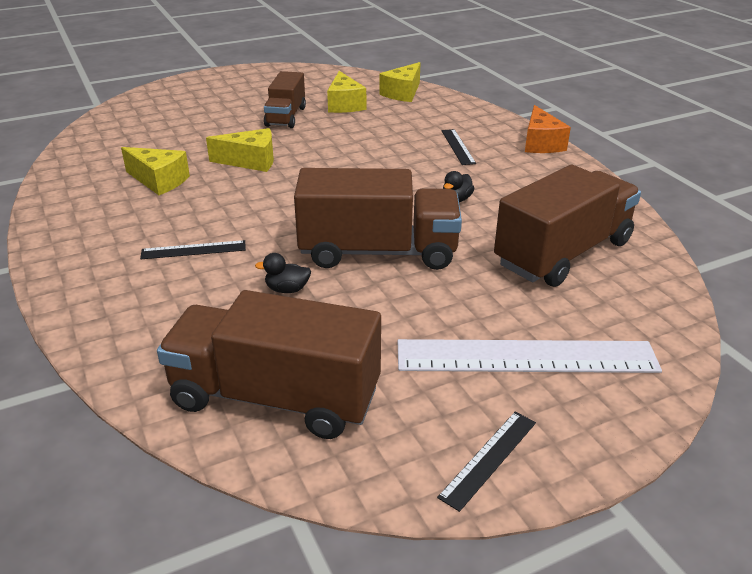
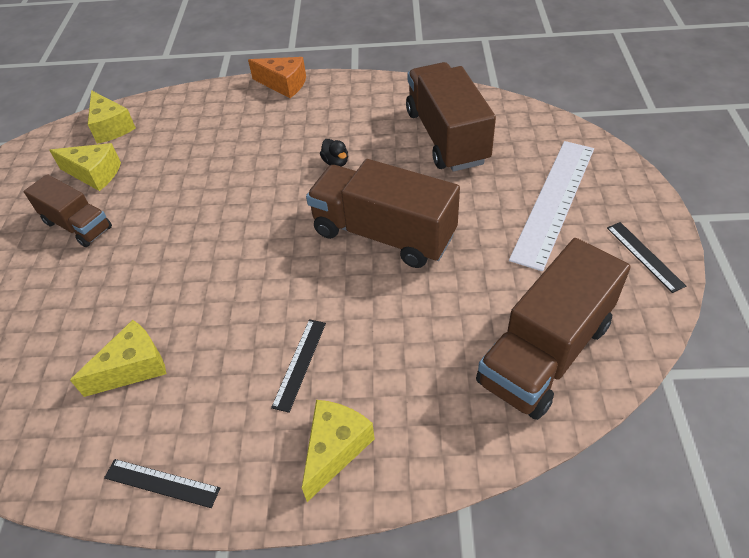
camera: 60 degrees left, 15 degrees up
(250, 161) = (155, 279): yellow cheese -> yellow cheese (335, 449)
(287, 289) = (406, 309): black duck -> none
(378, 252) = (383, 234): brown truck -> brown truck turned 90 degrees counterclockwise
(458, 146) = (249, 130): black ruler -> black ruler (162, 483)

